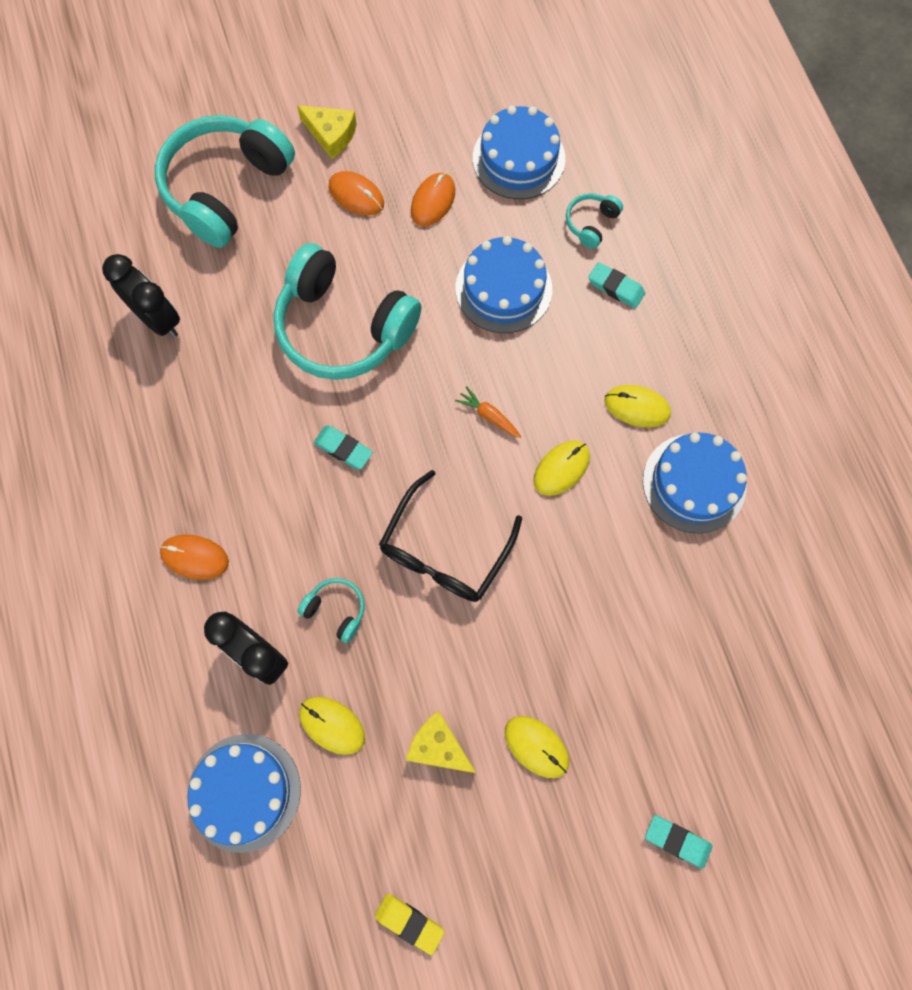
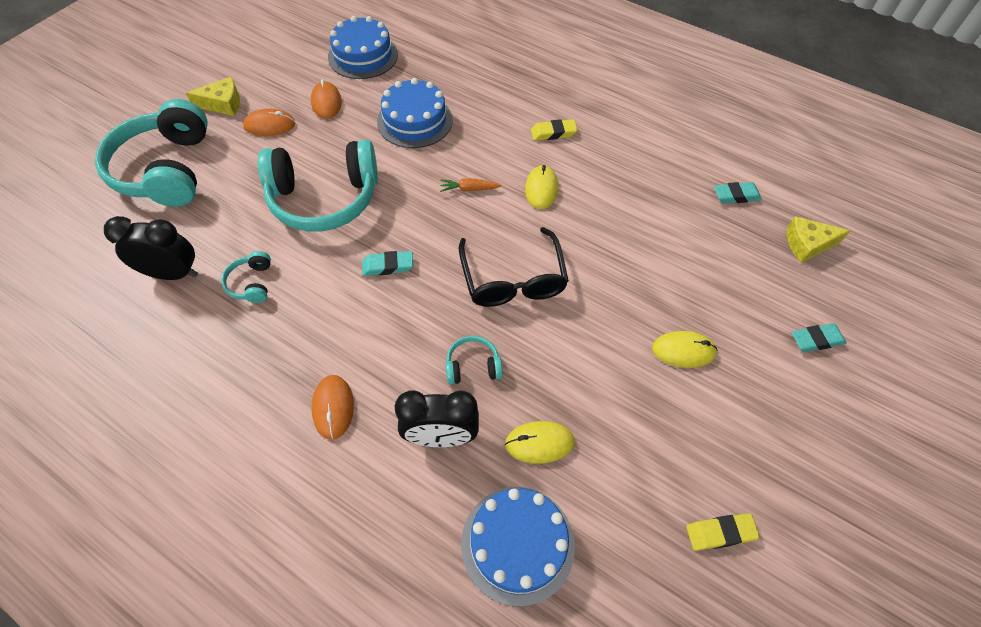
camera: 40 degrees left, 15 degrees down
(195, 557) = (333, 407): orange mouse -> orange mouse turned 75 degrees counterclockwise
(438, 746) = (624, 399): yellow cheese -> yellow cheese (807, 244)
(591, 223) = (437, 63): turquoise headphones -> turquoise headphones (251, 283)
(615, 288) = (482, 85): turquoise eraser -> turquoise eraser (736, 196)
(637, 407) = (553, 133): yellow mouse -> yellow eraser
(694, 483) = (623, 149): blue cake -> none

